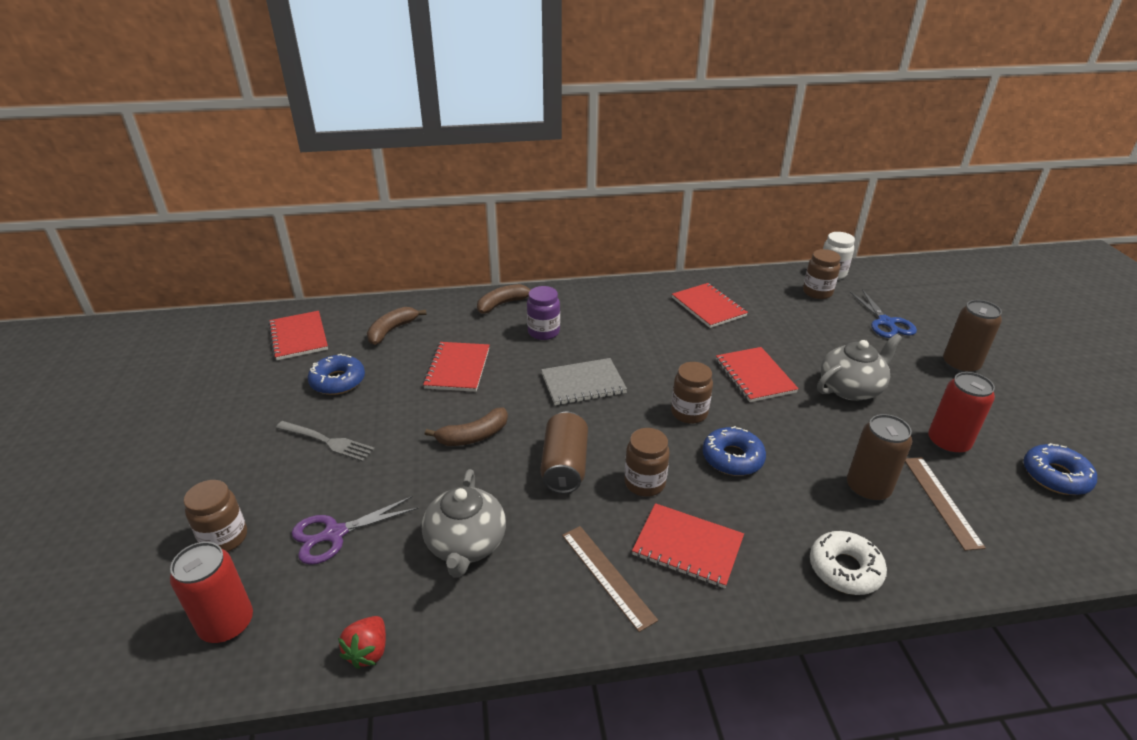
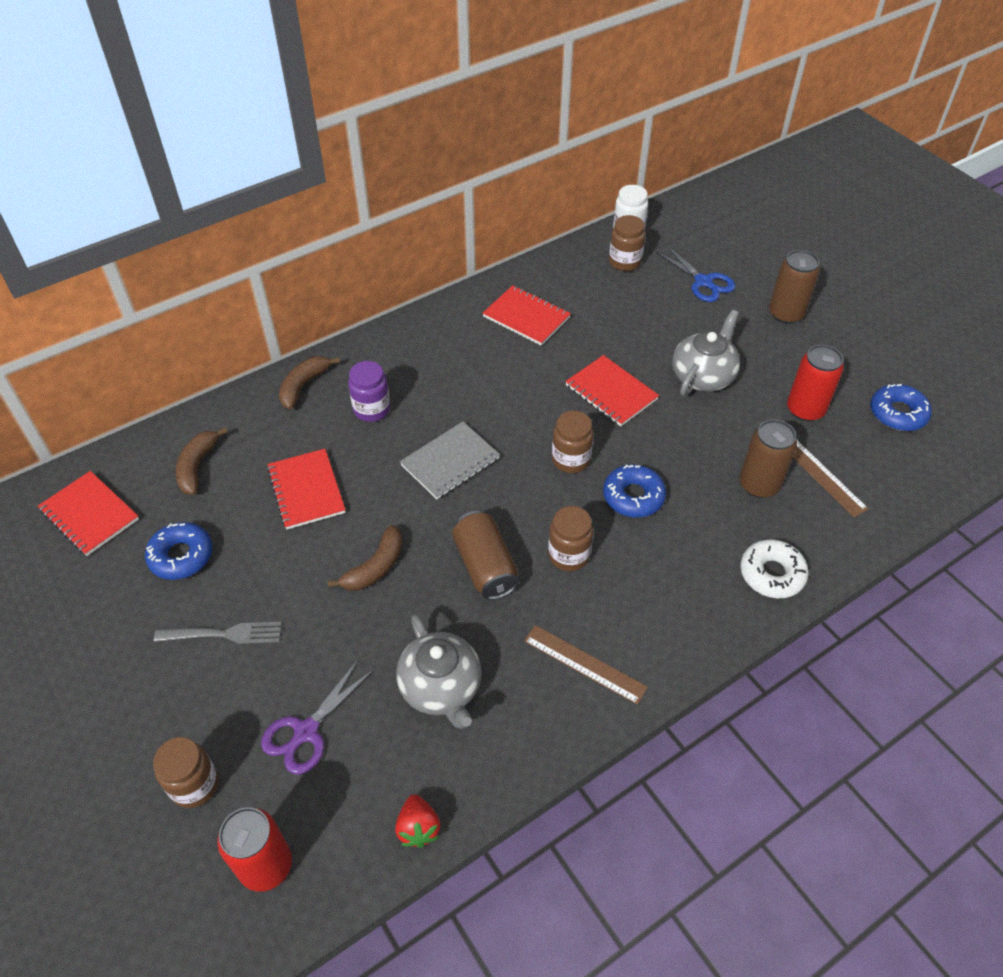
camera: 25 degrees left, 15 degrees up
(687, 547) = (638, 606): red notebook -> none

